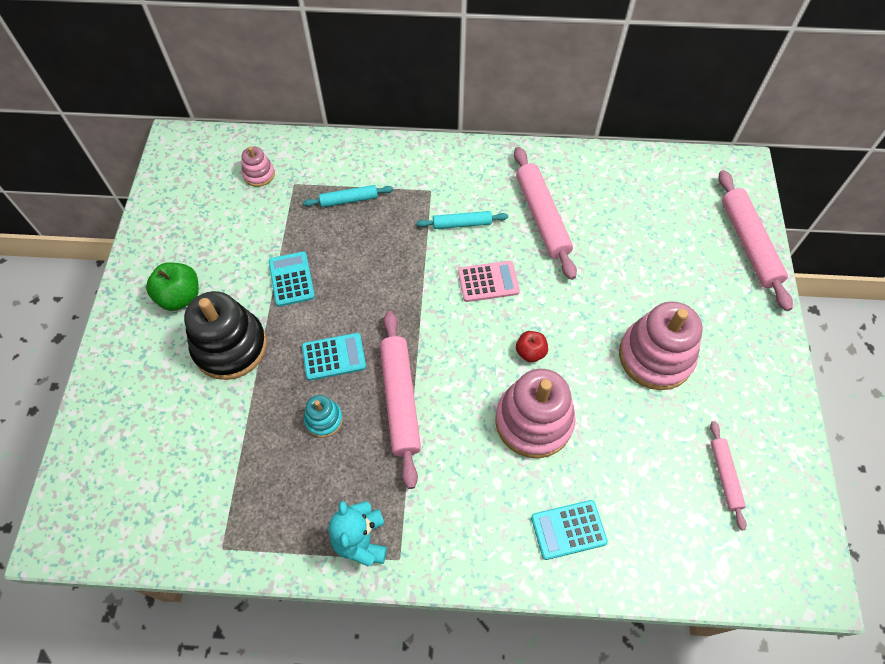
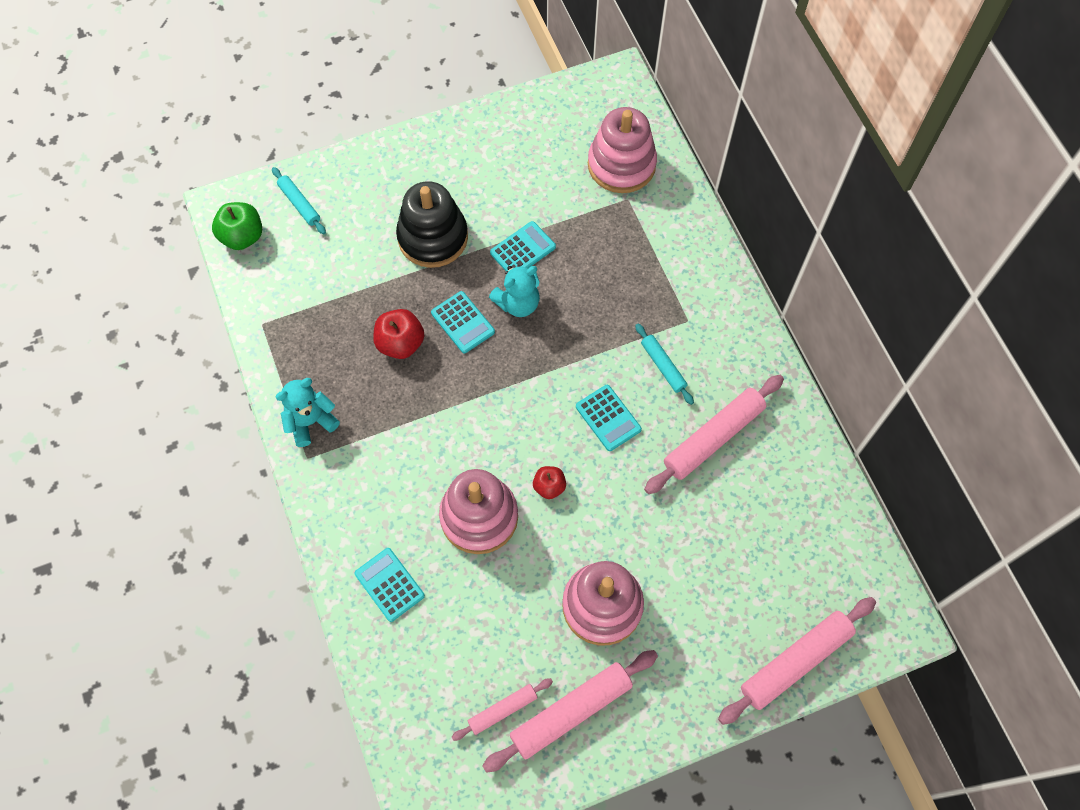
camera: 65 degrees right, 5 degrees up
(180, 297) = (460, 174): green apple -> green apple (242, 236)
(259, 174) = (621, 165): pink stacking toy -> pink stacking toy, size x2.04
(324, 419) = (400, 343): turquoise stacking toy -> red apple
(341, 304) = (518, 303): none -> turquoise teddy bear
(349, 200) = (635, 254): turquoise rolling pin -> turquoise rolling pin (299, 204)
(400, 400) = (447, 395): pink rolling pin -> pink rolling pin (571, 712)
(488, 282) = (608, 418): pink calculator -> turquoise calculator

